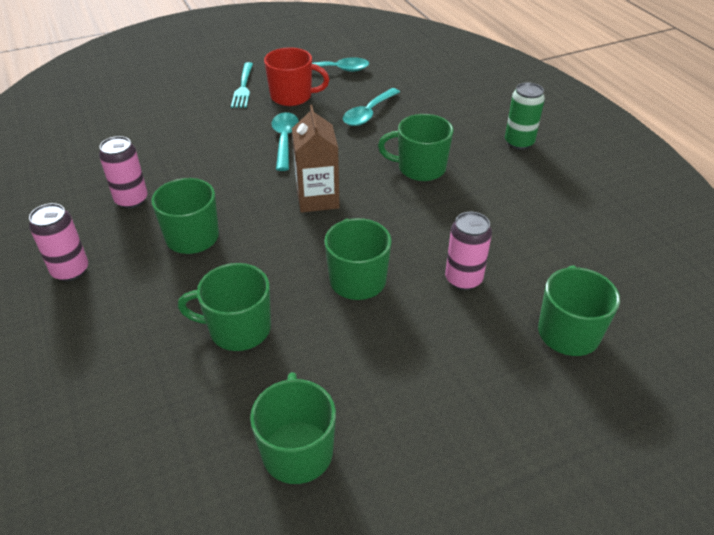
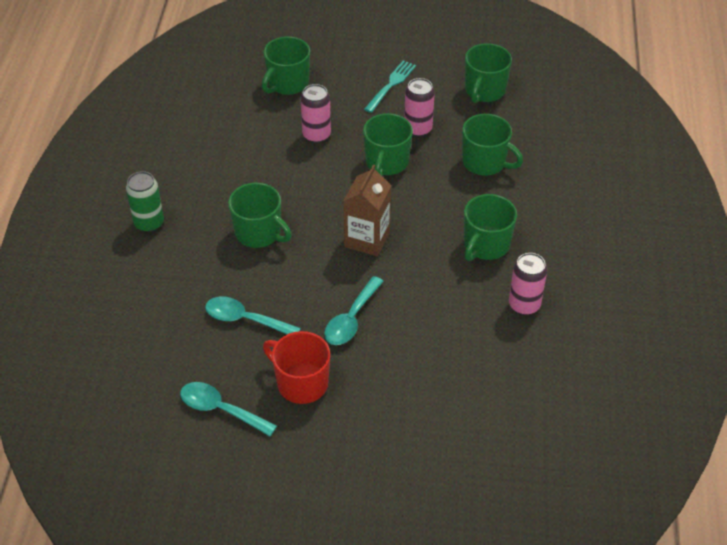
camera: 150 degrees left, 5 degrees up
(70, 270) = (590, 253): pink can -> pink can (418, 129)
(243, 87) = (344, 426): turquoise fork -> turquoise fork (391, 85)
(368, 113) = (245, 319): turquoise spoon -> turquoise spoon turned 135 degrees counterclockwise

